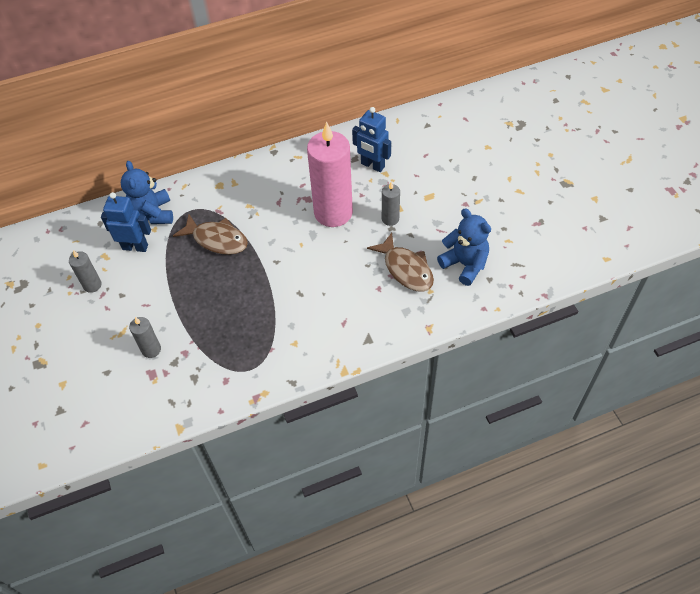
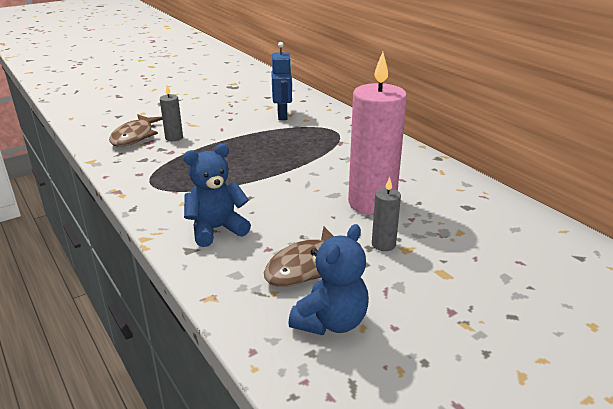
camera: 75 degrees right, 25 degrees down
(92, 285) = (238, 107): grey candle -> none
(153, 214) = (322, 117): blue teddy bear -> blue teddy bear (216, 229)
(217, 240) = (304, 146): brown fish -> brown fish (134, 136)
(372, 165) = (465, 220): blue robot -> none

